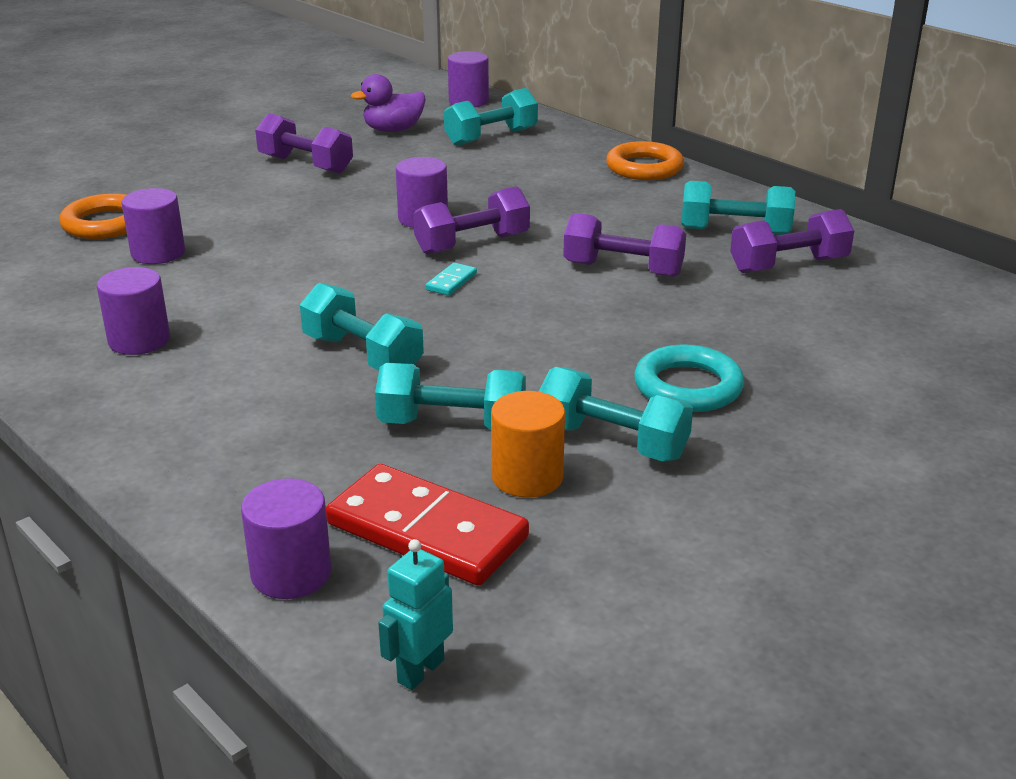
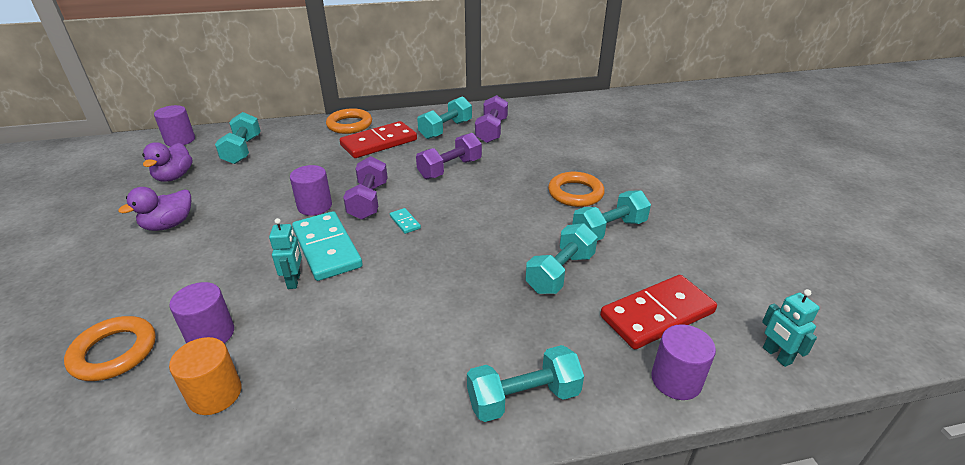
camera: 60 degrees left, 5 degrees up
(139, 340) = (341, 380): purple cylinder -> none
(273, 260) = (294, 281): none -> turquoise robot
(305, 165) = (169, 225): purple dumbbell -> purple duck
(347, 255) = (326, 248): none -> turquoise domino
(362, 355) = (458, 281): turquoise dumbbell -> turquoise dumbbell (523, 398)
(527, 477) = (625, 265): orange cylinder -> orange cylinder (215, 394)
(624, 201) = (379, 143): none -> red domino
(688, 387) = (575, 193): turquoise ring -> orange ring

